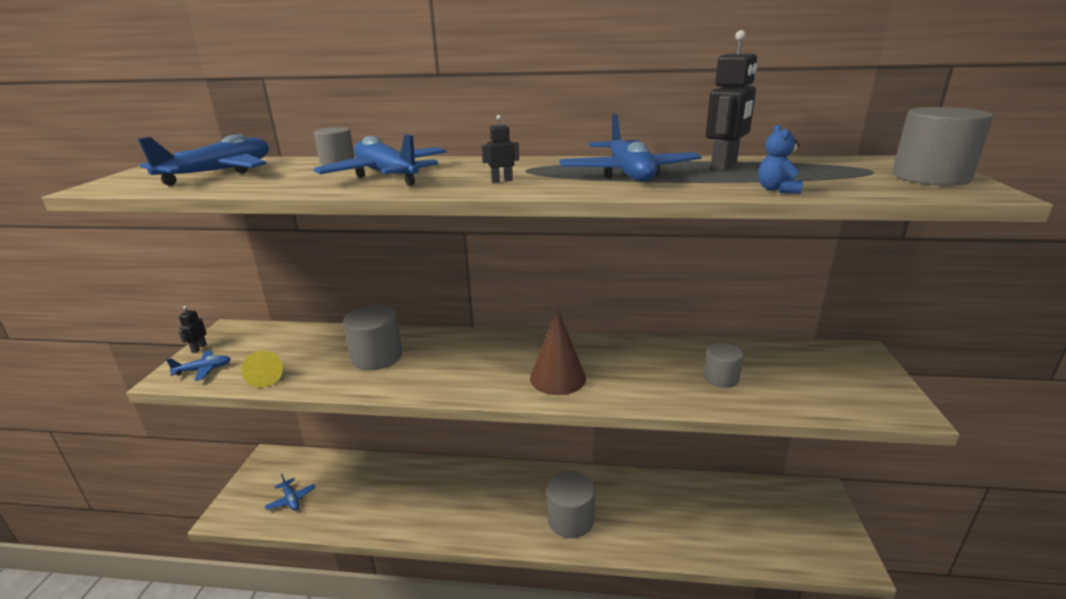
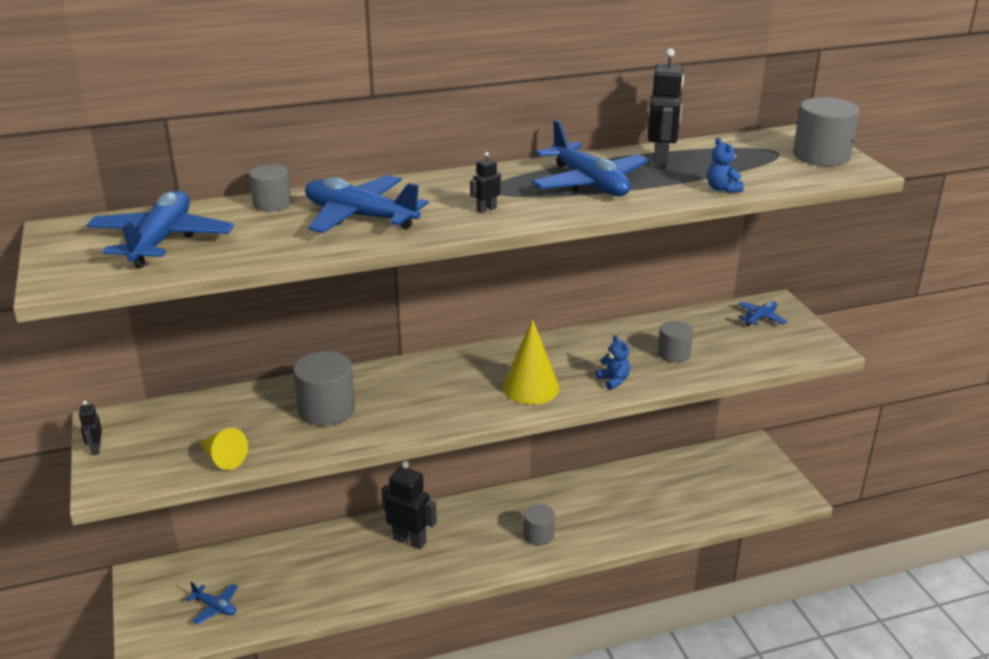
camera: 25 degrees left, 5 degrees up
(203, 370) = (137, 469): blue plane -> blue plane (760, 318)
(463, 489) = (409, 540): none -> black robot
(558, 378) = (531, 387): brown cone -> yellow cone
(570, 519) = (538, 535): grey cylinder -> grey cylinder, size x0.62
(642, 390) = (613, 381): none -> blue teddy bear

